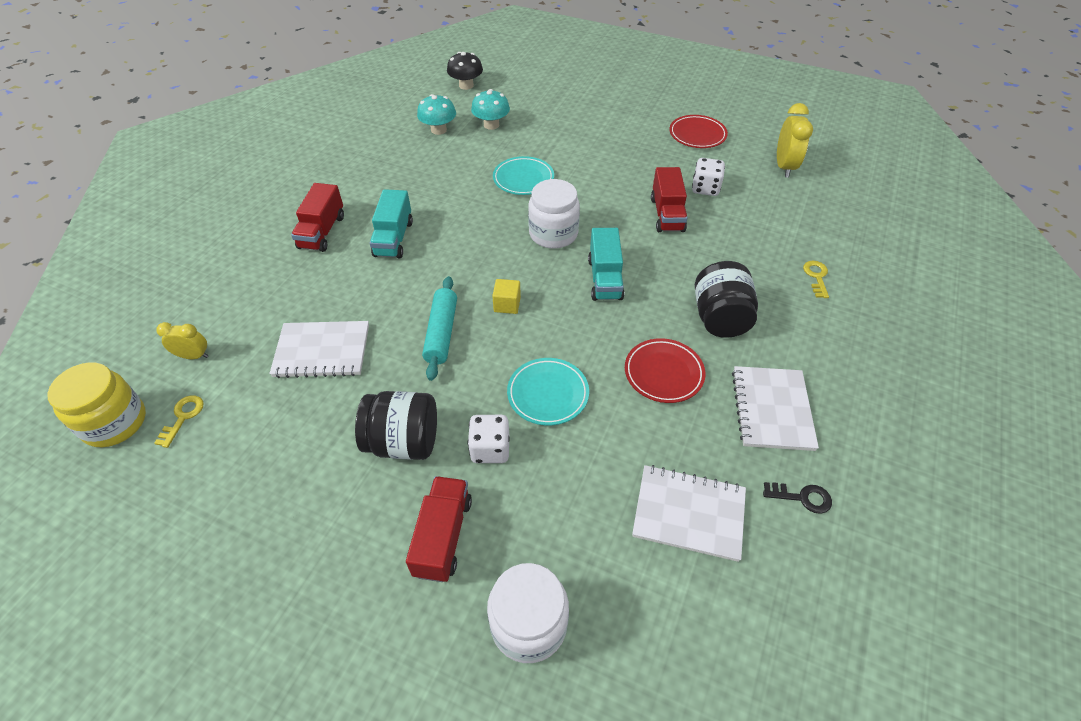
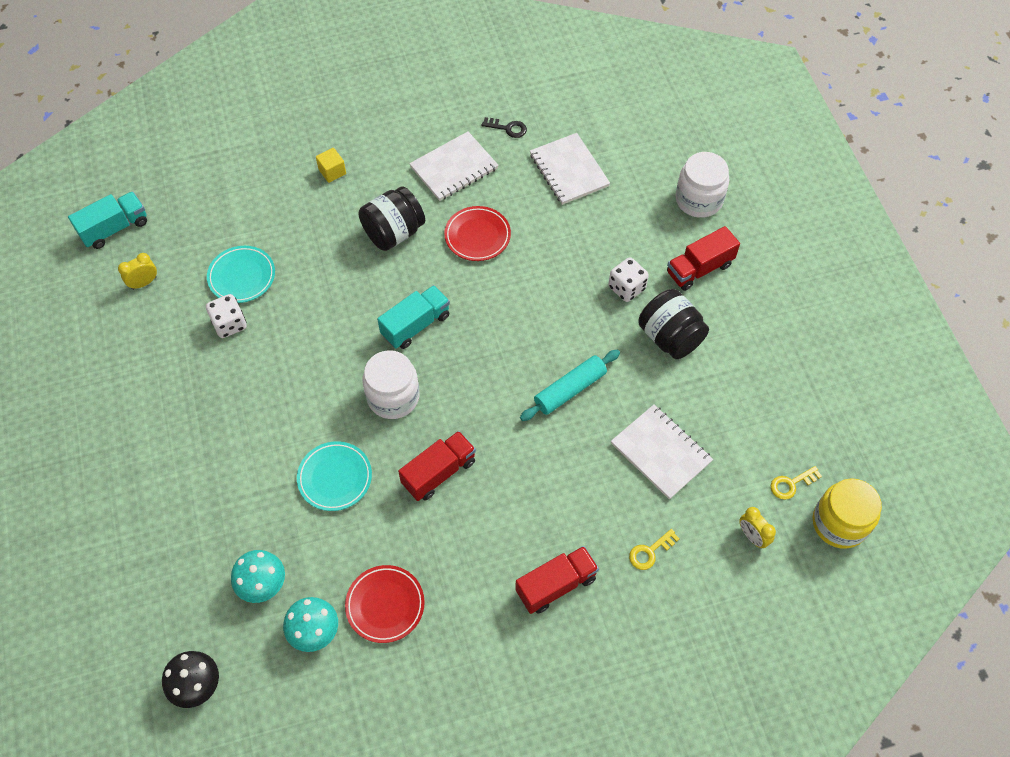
camera: 130 degrees left, 10 degrees up
(394, 238) = (509, 516): turquoise truck -> turquoise truck (114, 228)
(507, 304) = (503, 369): yellow cube -> yellow cube (332, 172)
(548, 394) = (557, 287): turquoise plate -> turquoise plate (242, 277)
(667, 214) = (294, 331): red truck -> red truck (439, 472)
(697, 135) = (136, 378): red plate -> red plate (385, 605)
(784, 167) = (144, 283): yellow clock -> yellow clock, size x0.61
(802, 497) = (507, 128): black key -> black key turned 135 degrees clockwise
(816, 277) = (294, 198): yellow key -> yellow key (650, 552)

